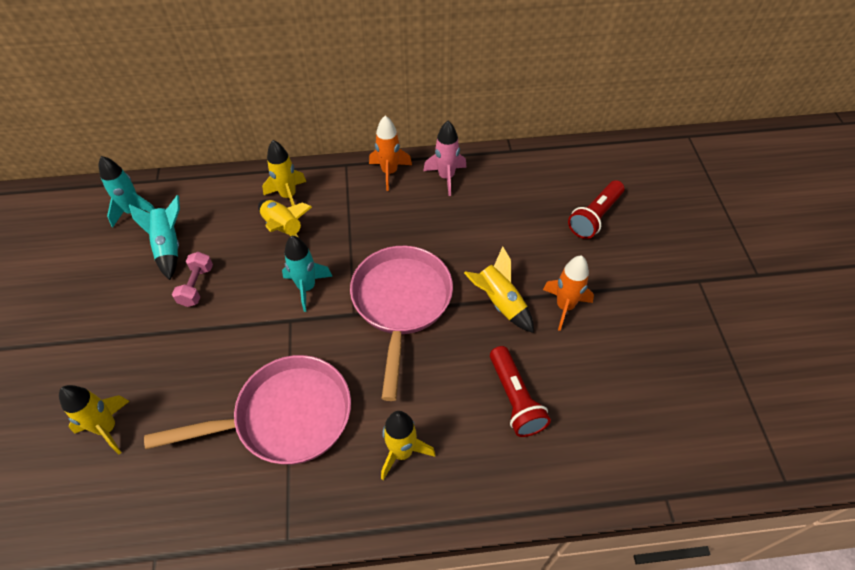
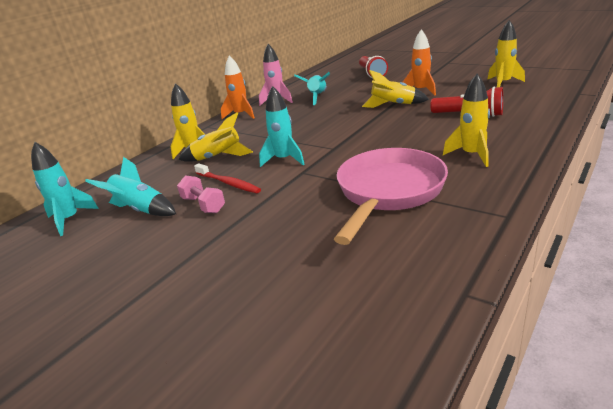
camera: 45 degrees left, 25 degrees down
(107, 428) = (280, 291): yellow rocket -> yellow rocket (503, 83)
(241, 275) = (228, 183): none -> red toothbrush
(401, 303) = (349, 131): pink pan -> none
(481, 209) = (317, 97): none -> turquoise rocket

